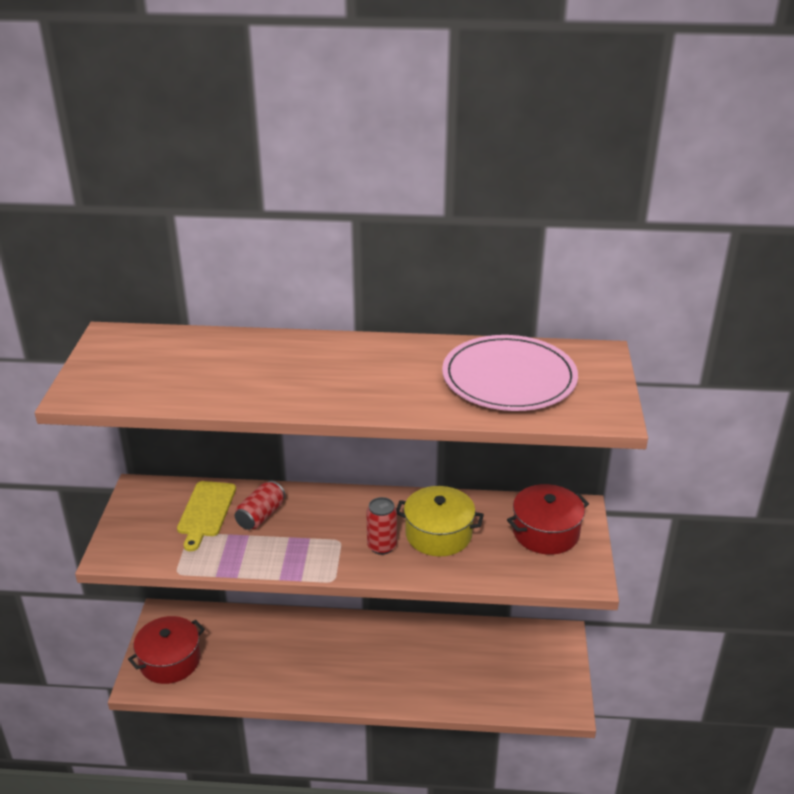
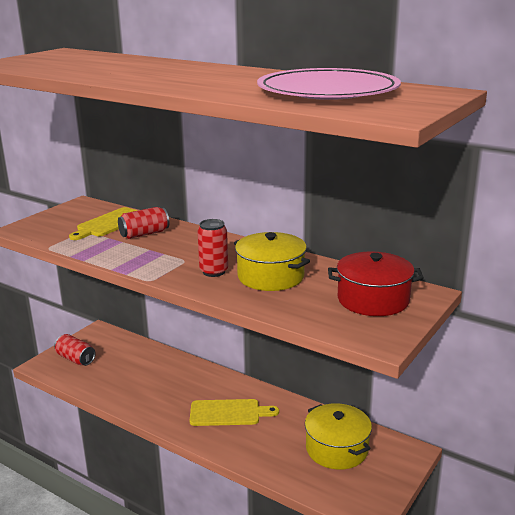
camera: 30 degrees right, 10 degrees down
(170, 661) = (75, 359): red pot -> red can
(382, 661) = (228, 413): none -> yellow cutting board
(503, 658) = (337, 449): none -> yellow pot

